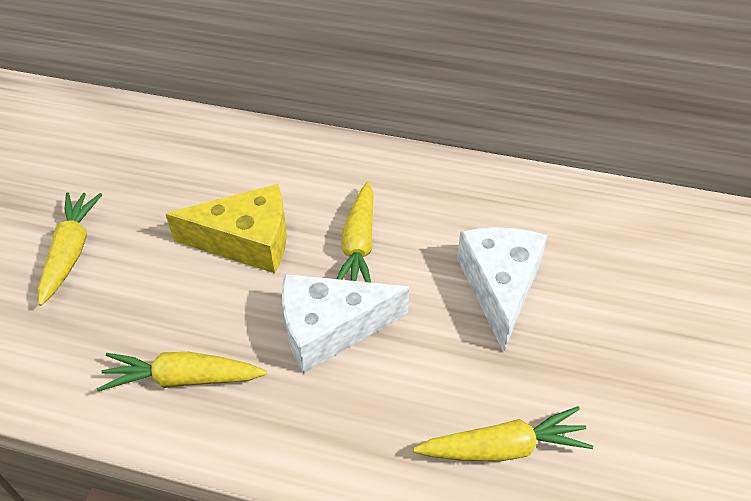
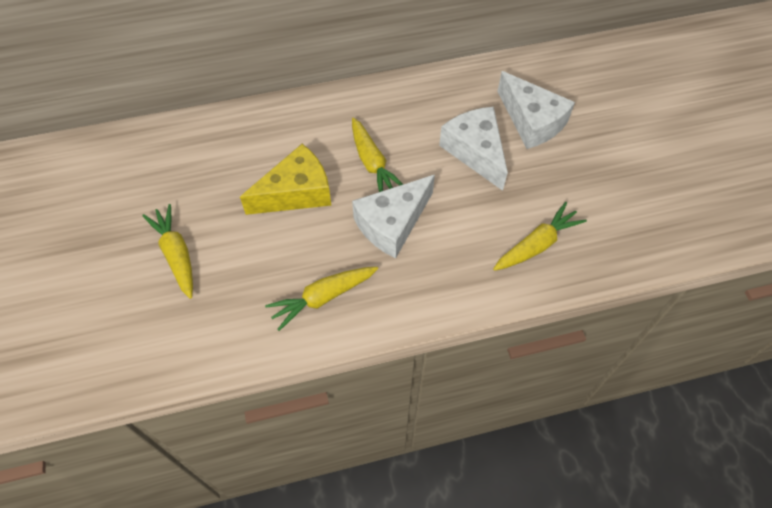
camera: 30 degrees left, 10 degrees up
(604, 280) = (531, 121): none -> white cheese

